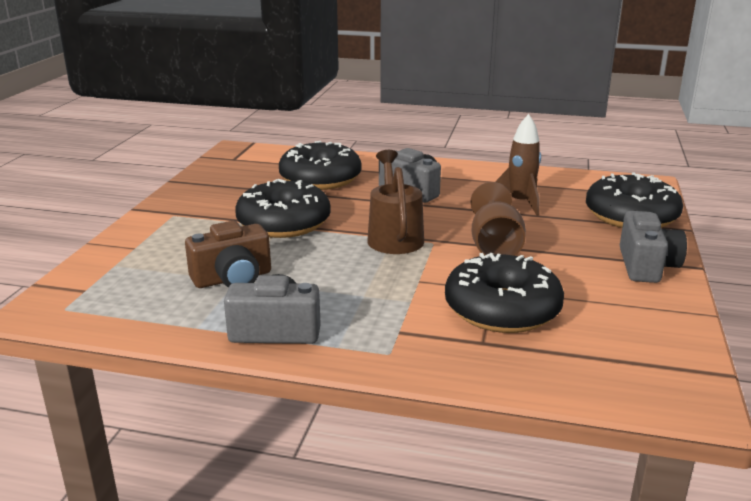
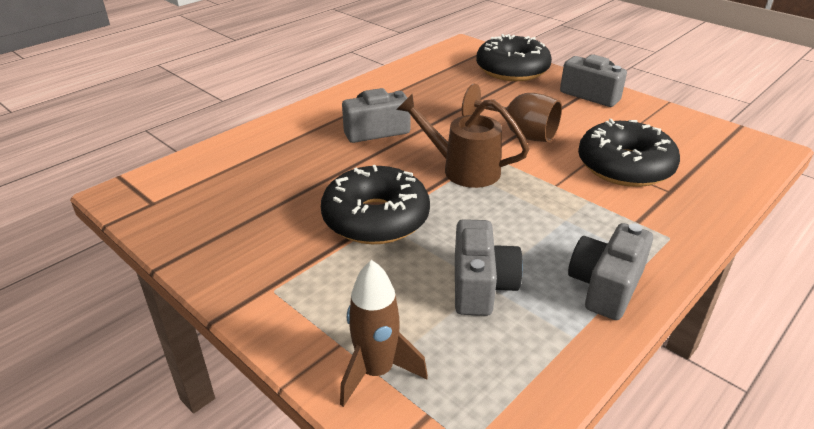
camera: 60 degrees left, 10 degrees up
(233, 278) = (481, 285): brown camera -> grey camera
(320, 179) = (287, 166): black donut -> none
(520, 203) = (451, 97): brown rocket -> brown rocket (376, 371)

